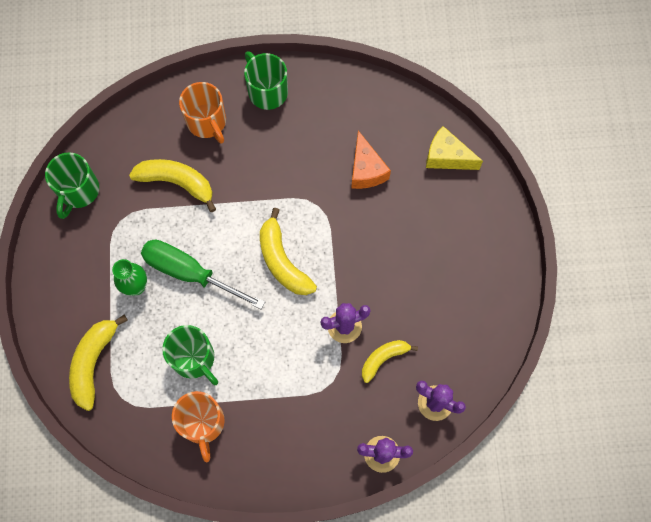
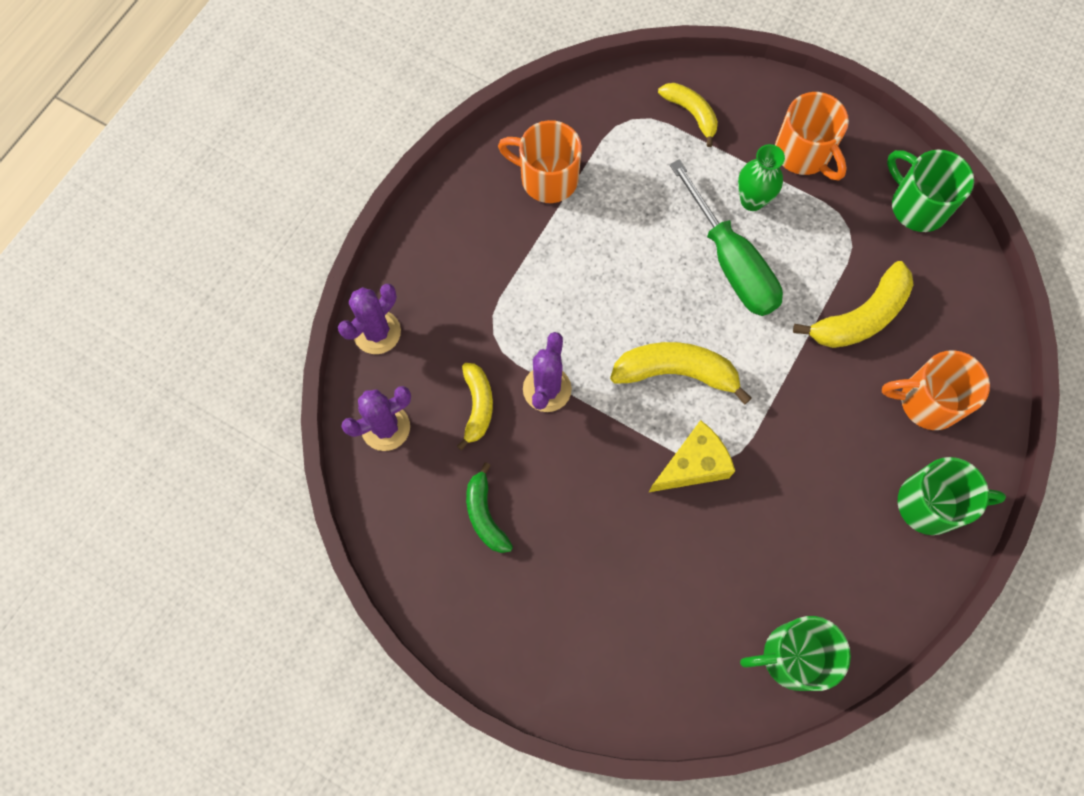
camera: 125 degrees right, 0 degrees up
(81, 276) = (803, 153): none -> orange mug
(93, 362) = (691, 113): yellow banana -> yellow banana, size x0.64
(189, 273) = (732, 263): green screwdriver -> green screwdriver turned 90 degrees clockwise
(194, 358) = (624, 210): green mug -> green mug (792, 657)
(366, 170) = (732, 554): orange cheese -> none
(441, 310) = (485, 515): none -> green banana
(446, 157) = (682, 676): yellow cheese -> yellow cheese (693, 465)

